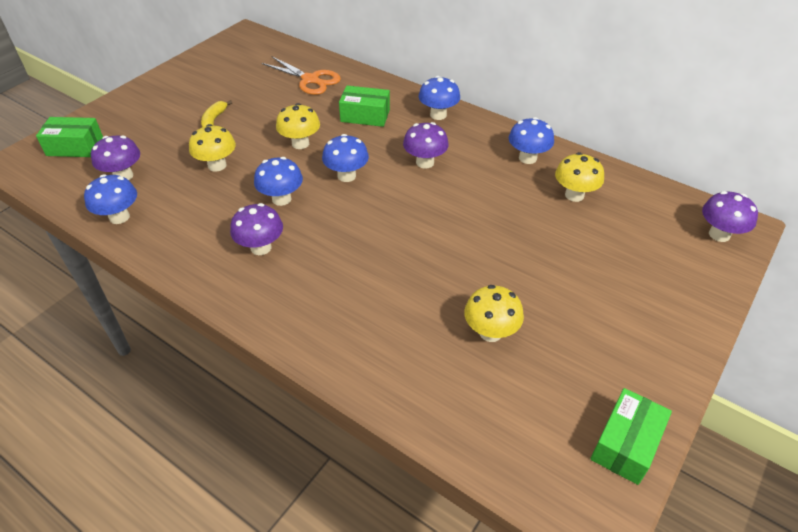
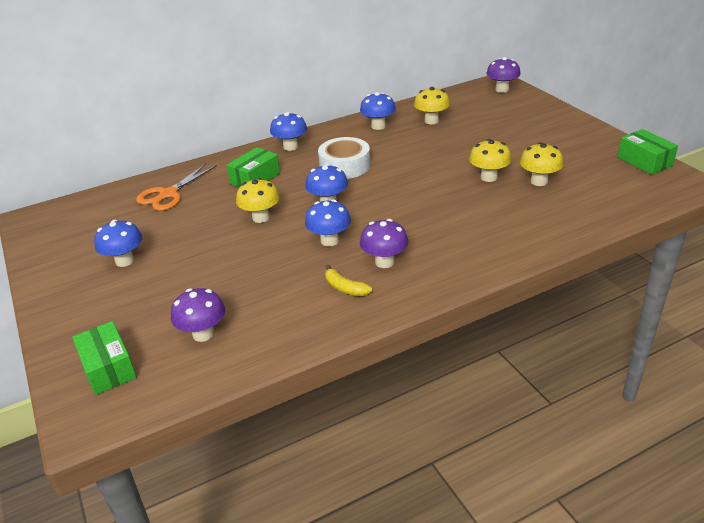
camera: 60 degrees left, 10 degrees down
(75, 147) = (108, 368): green box -> green box turned 60 degrees counterclockwise
(119, 217) = (271, 343): blue mushroom -> blue mushroom (125, 261)
(214, 120) = (168, 261): yellow banana -> yellow banana (345, 288)
(217, 165) = (246, 269): yellow mushroom -> yellow mushroom (489, 177)
(311, 80) = (168, 195): orange scissors -> orange scissors turned 150 degrees clockwise
(425, 162) = (345, 166): purple mushroom -> white tape

